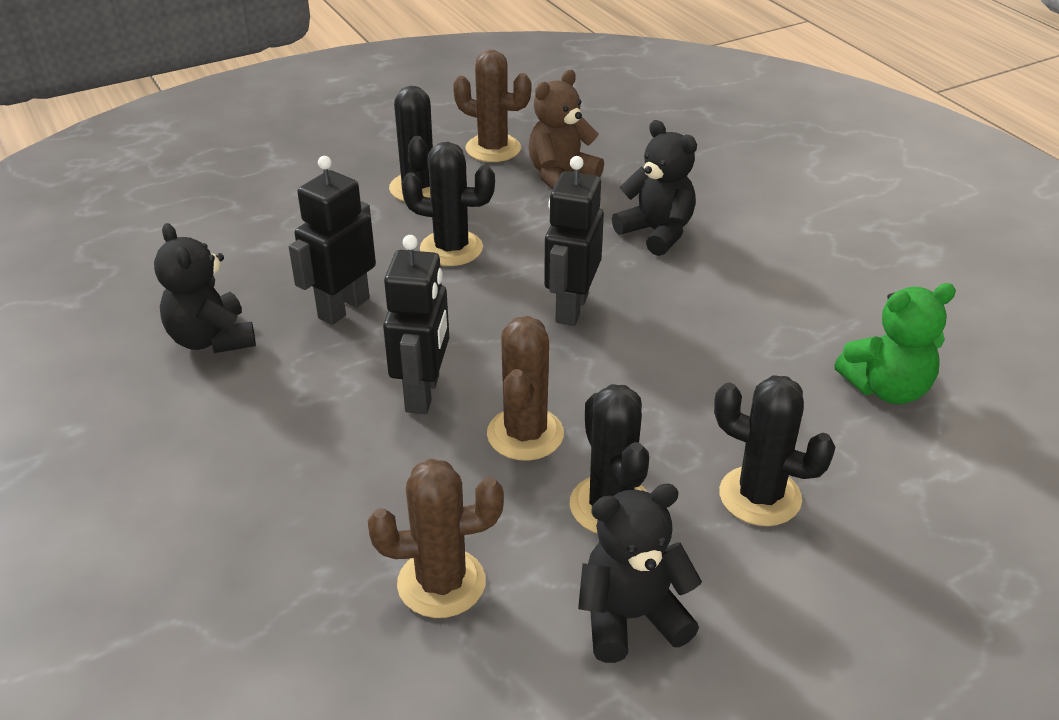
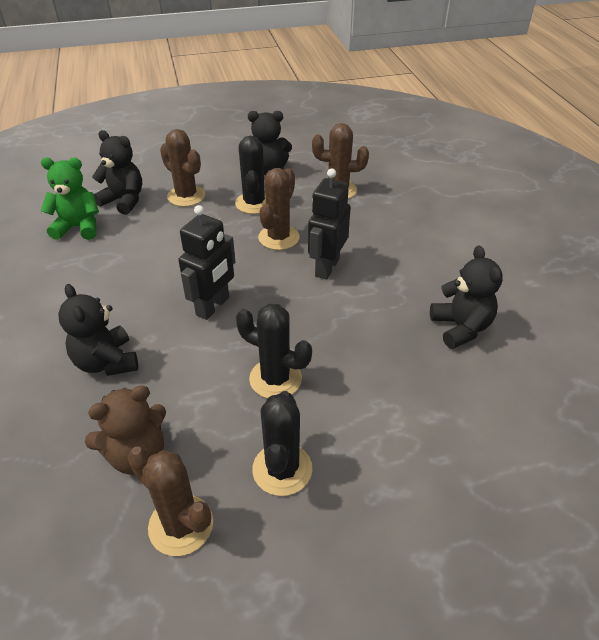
camera: 165 degrees left, 5 degrees up
(343, 308) = (369, 336): black robot -> none
(760, 496) = (186, 196): black cactus -> brown cactus
(870, 460) = (124, 201): none -> black teddy bear

